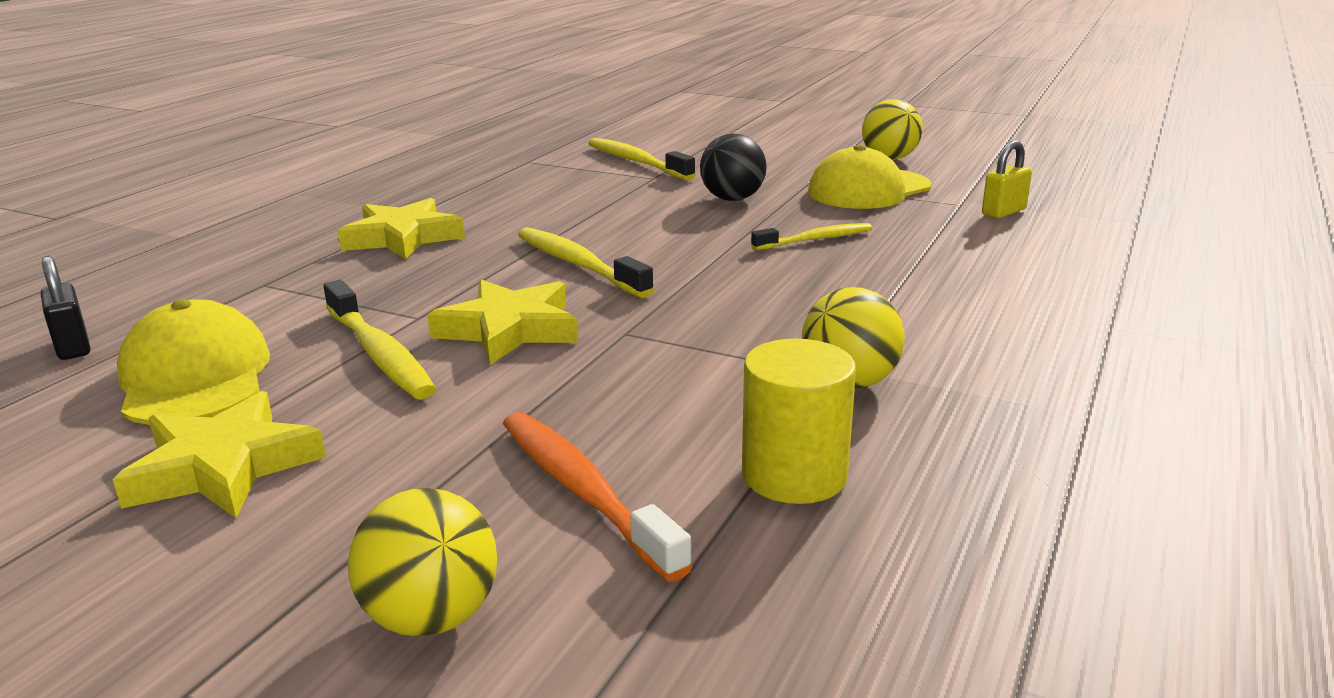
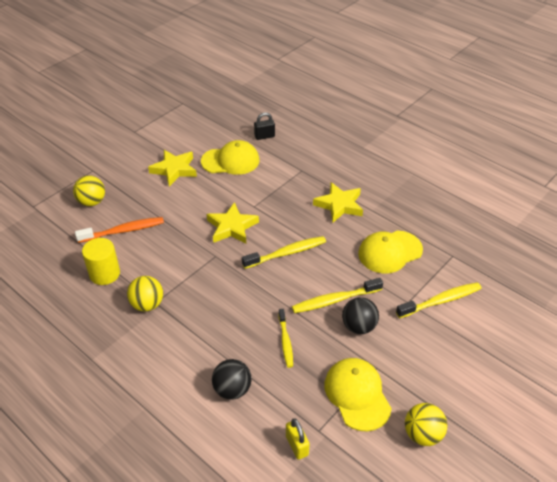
camera: 105 degrees right, 20 degrees up
(379, 354) = (228, 197): yellow toothbrush -> yellow toothbrush (334, 300)
(536, 194) = (390, 252): none -> yellow cap
(966, 263) = (232, 389): none -> black ball

